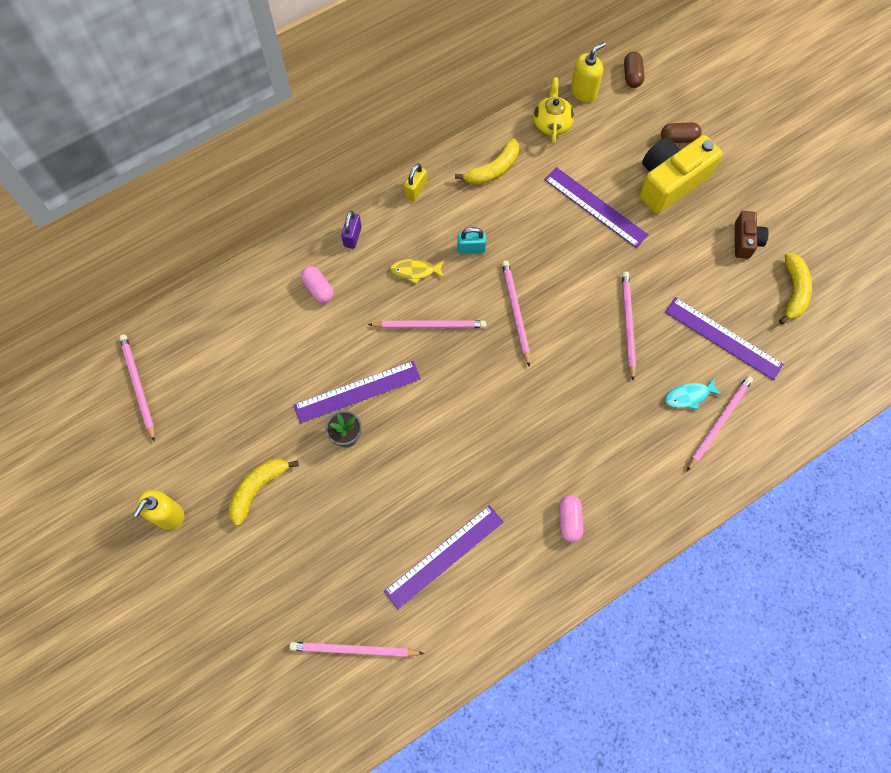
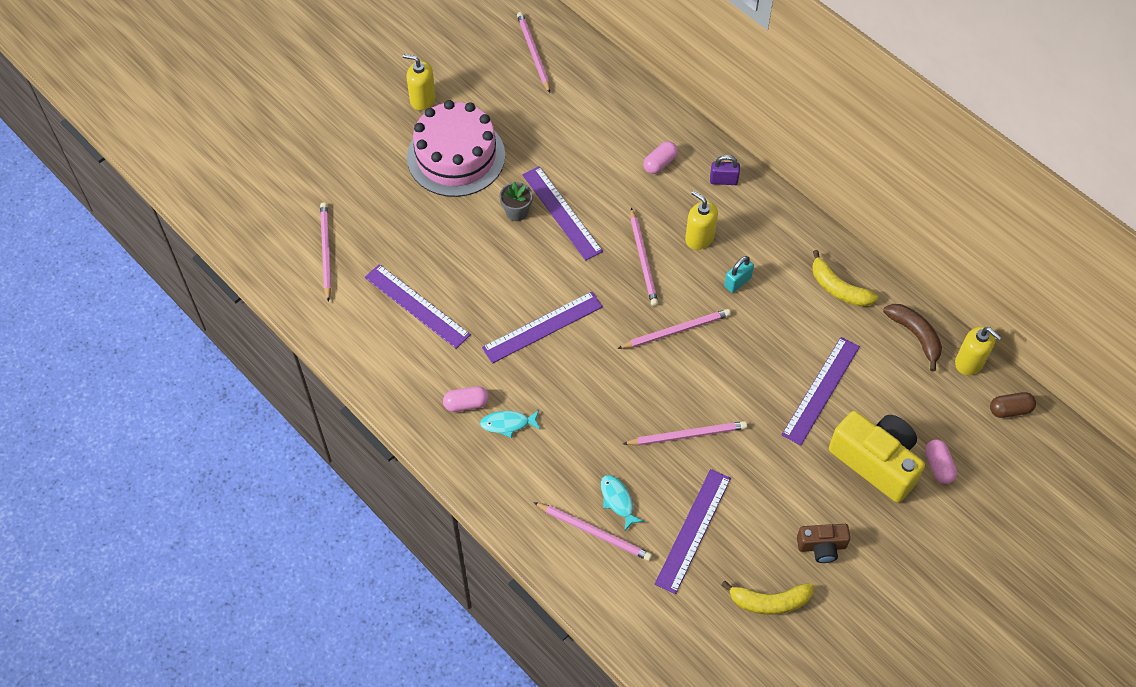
camera: 80 degrees right, 10 degrees down
(138, 386) = (533, 53): pink pencil -> pink pencil turned 75 degrees counterclockwise
(258, 489) = (456, 156): yellow banana -> pink cake
(415, 271) = (699, 238): yellow fish -> yellow soap dispenser
(416, 190) = (792, 224): yellow padlock -> none
(471, 249) = (737, 282): turquoise padlock -> turquoise padlock turned 60 degrees clockwise
(491, 432) = (542, 327): none -> purple ruler
(551, 123) = (915, 336): yellow teapot -> brown banana
(597, 483) = (508, 424): none -> turquoise fish
(678, 138) = (938, 466): brown capsule -> pink capsule

